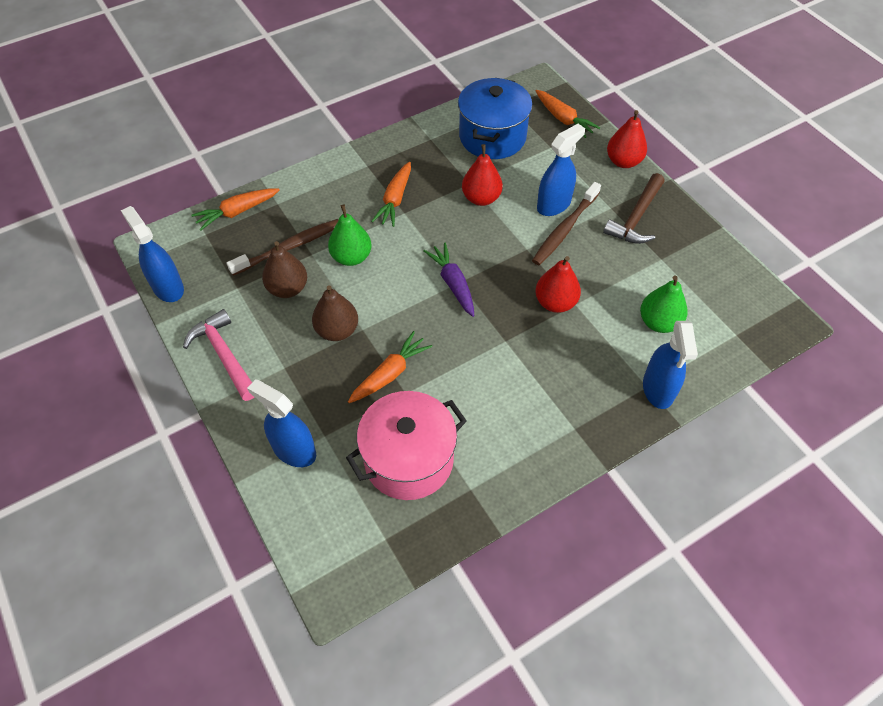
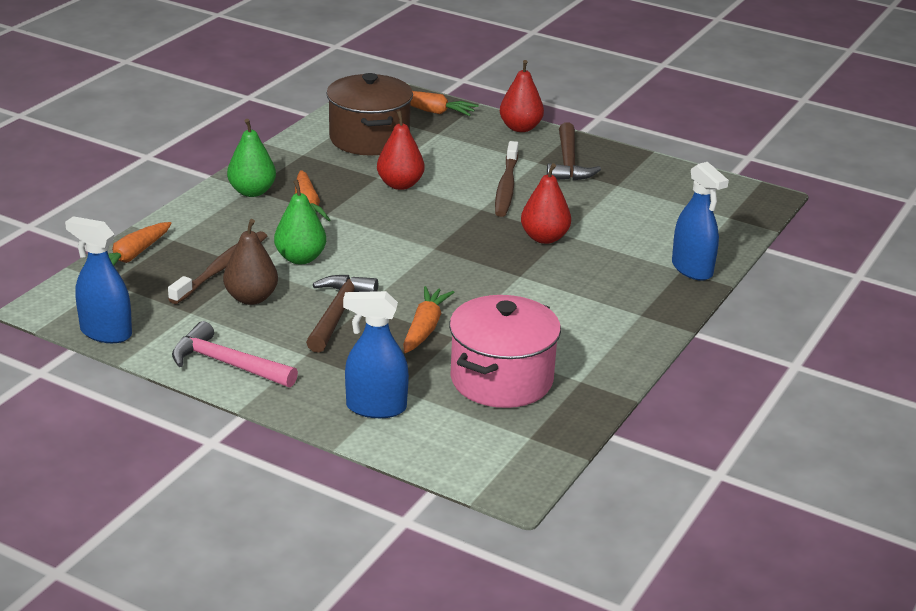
camera: 30 degrees left, 25 degrees down
(337, 330) = (337, 313): brown pear -> brown hammer
(452, 283) = (428, 250): purple carrot -> none
(492, 137) = (369, 139): blue pot -> brown pot
(554, 205) = (479, 172): blue spray bottle -> none
(658, 322) = (653, 226): green pear -> green pear (252, 192)

